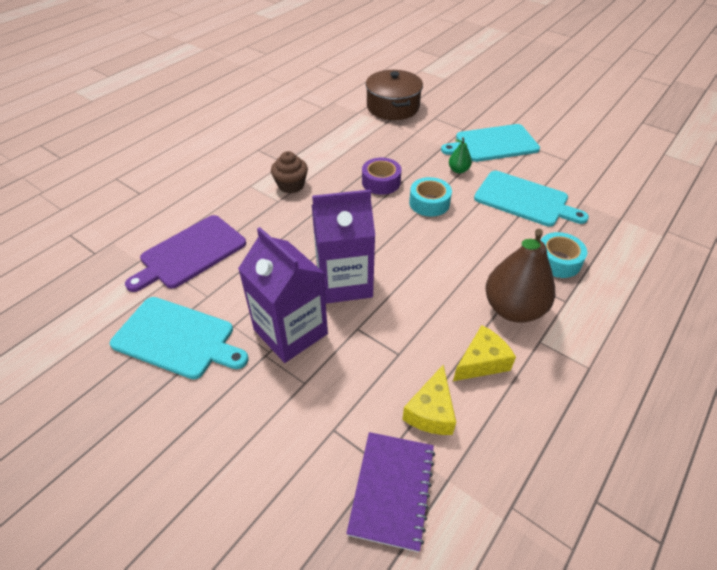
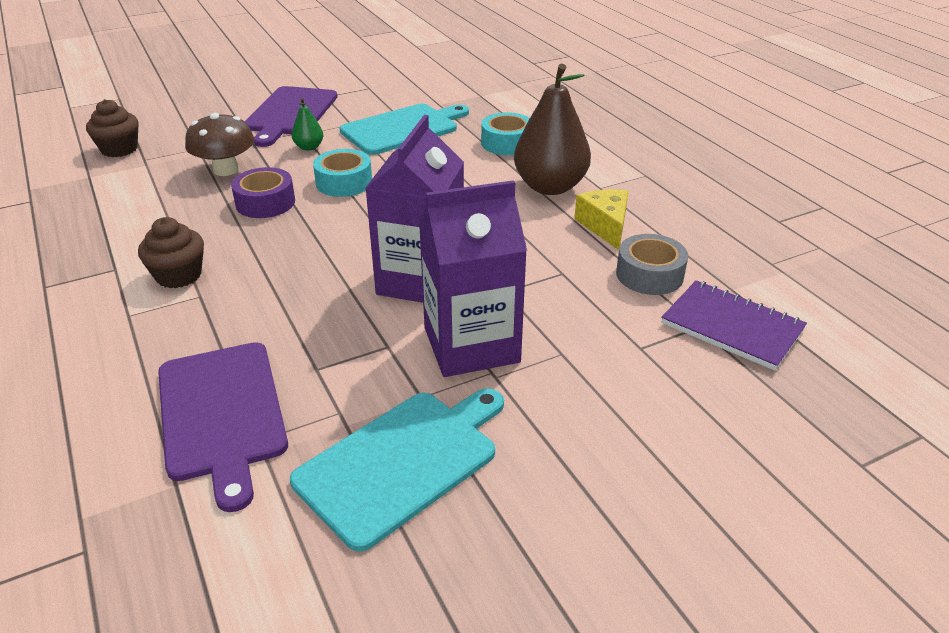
camera: 65 degrees left, 10 degrees down
(393, 107) = (119, 149): brown pot -> brown cupcake
(403, 151) = (226, 170): none -> brown mushroom
(431, 411) = (649, 275): yellow cheese -> grey tape
(493, 144) = (290, 113): turquoise cutting board -> purple cutting board

